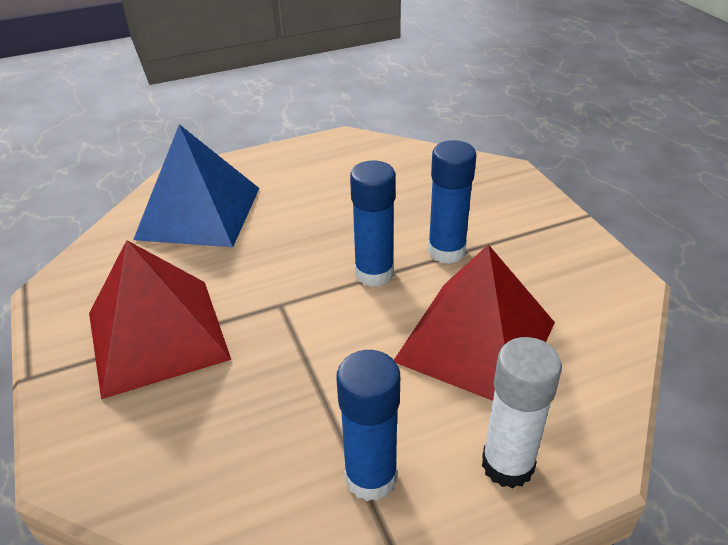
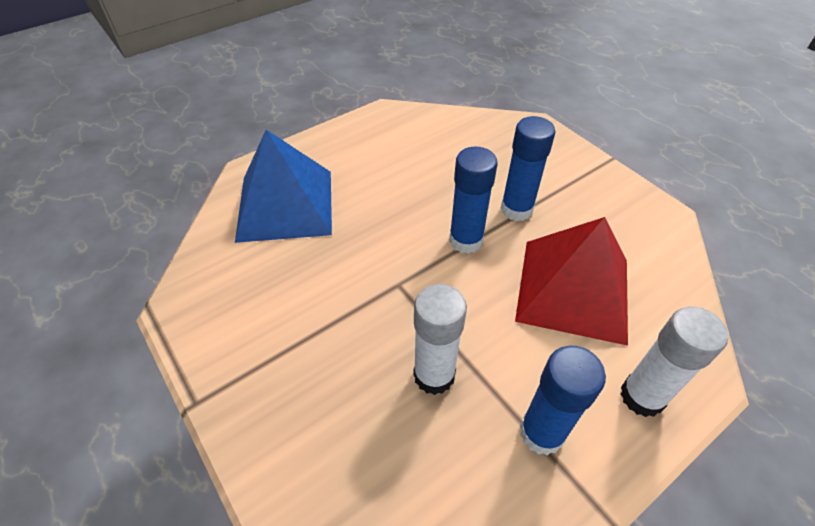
camera: 15 degrees left, 10 degrees up
(157, 335) = (300, 336): red pyramid -> none
(278, 397) = (434, 375): none -> white glue stick

